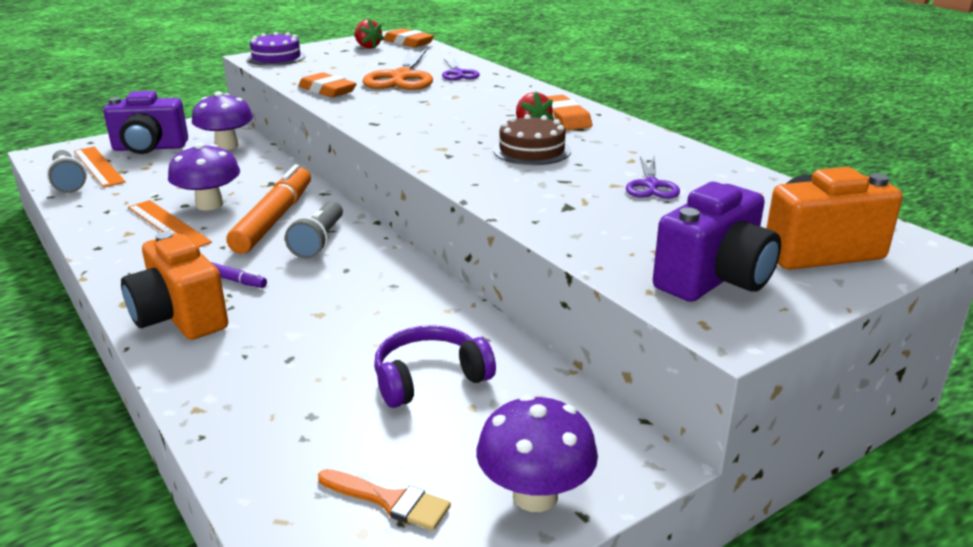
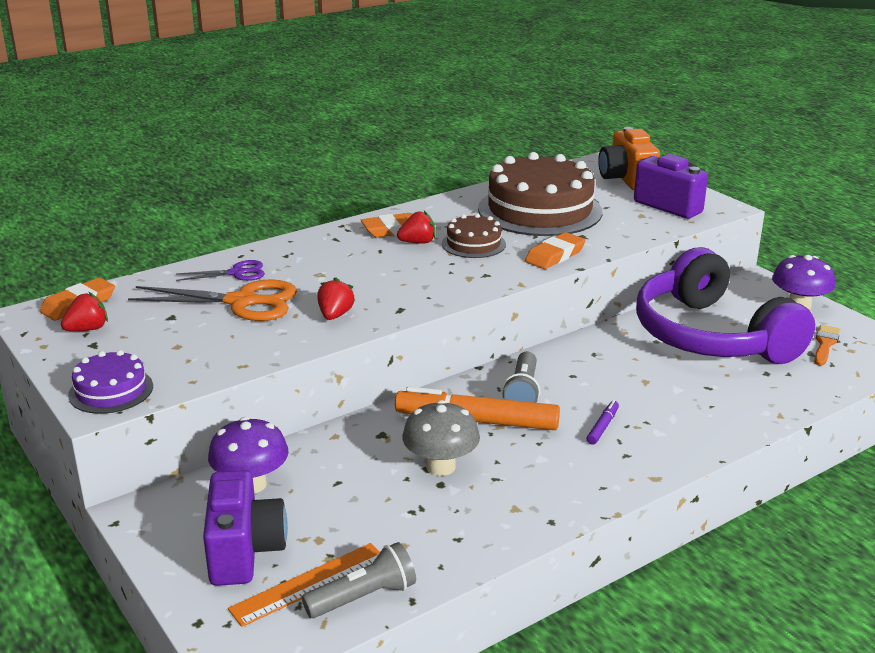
camera: 90 degrees left, 0 degrees up
(168, 224) = (493, 485): orange ruler -> none
(180, 317) = (670, 443): orange camera -> none
(209, 204) = (440, 466): purple mushroom -> grey mushroom
(319, 241) = (523, 392): grey flashlight -> grey flashlight turned 90 degrees clockwise
(327, 90) = (282, 341): orange eraser -> orange eraser (555, 255)
(369, 103) = (335, 315): none -> red strawberry
(429, 378) = (711, 336): purple headphones -> purple headphones, size x2.20
(651, 185) = (539, 210): purple scissors -> brown cake

